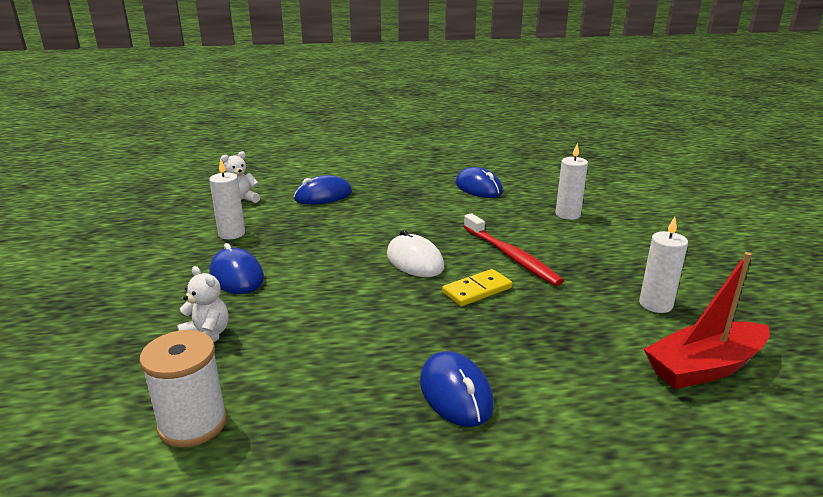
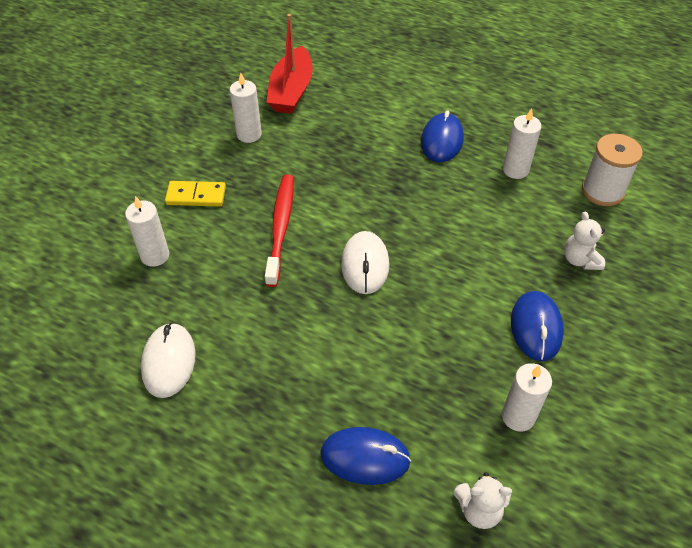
camera: 145 degrees left, 25 degrees up
(330, 399) = (515, 170): none -> white candle
(477, 290) = (350, 205): yellow domino -> yellow domino (196, 196)
(478, 188) = (169, 362): blue mouse -> white mouse
(704, 367) = (291, 91): red boat -> red boat turned 90 degrees clockwise

